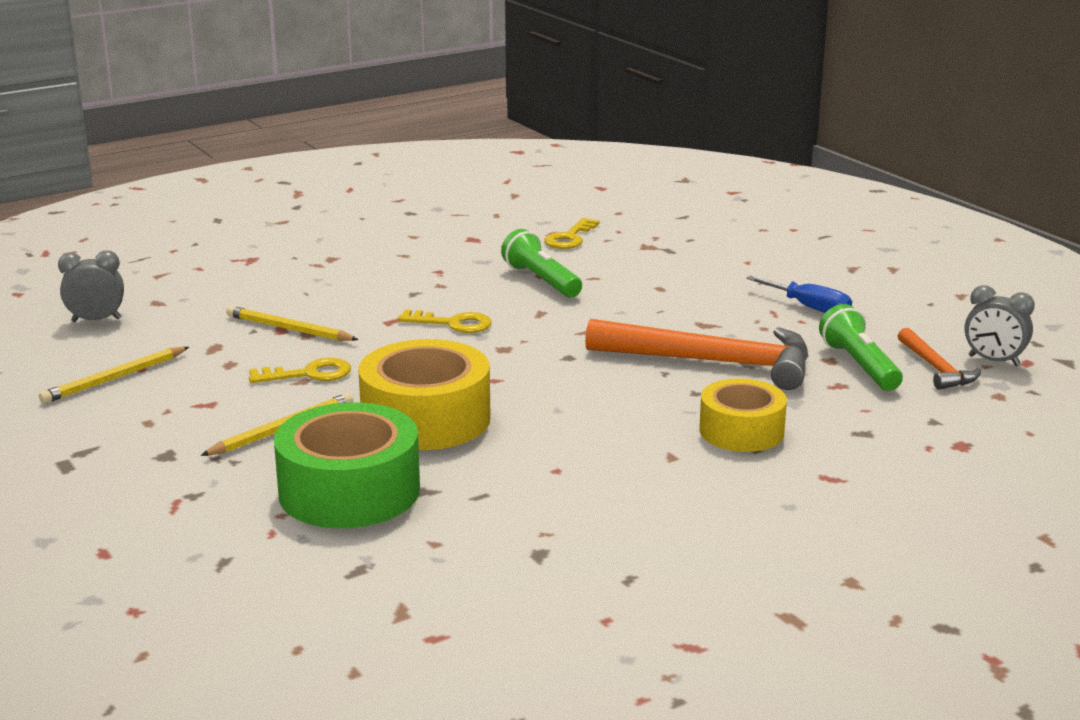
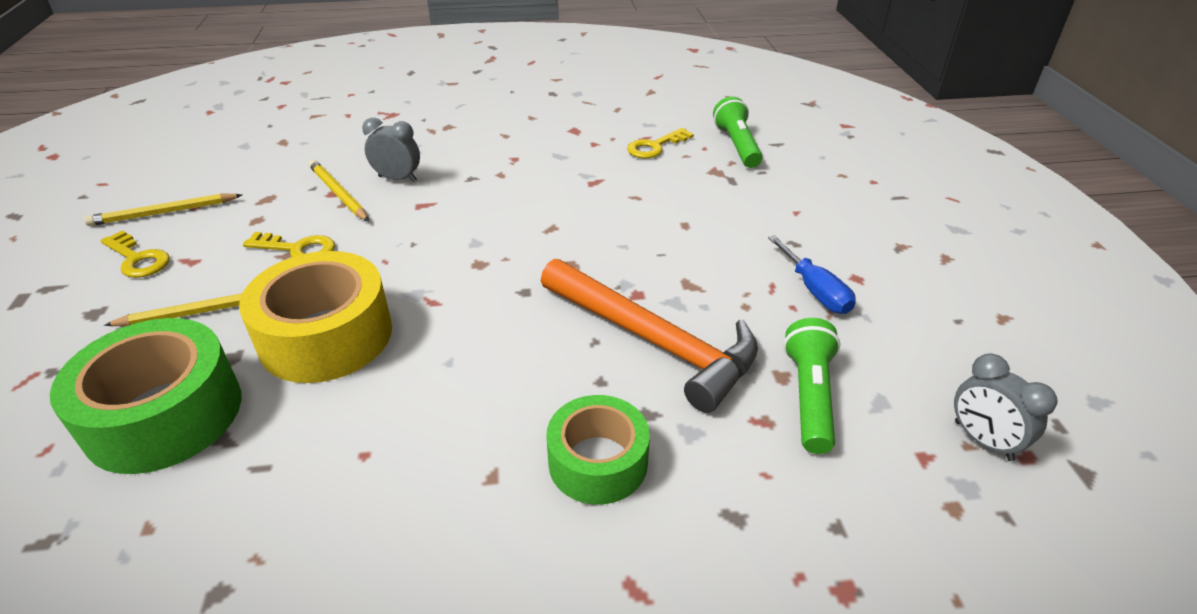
camera: 25 degrees right, 15 degrees up
(96, 320) = (224, 149): grey clock -> grey clock (397, 179)
(453, 324) = (466, 221): yellow key -> yellow key (138, 259)
(541, 281) = (587, 190): green flashlight -> green flashlight (737, 145)
(741, 431) = (598, 462): yellow tape -> green tape
(936, 368) = (900, 430): orange hammer -> none

